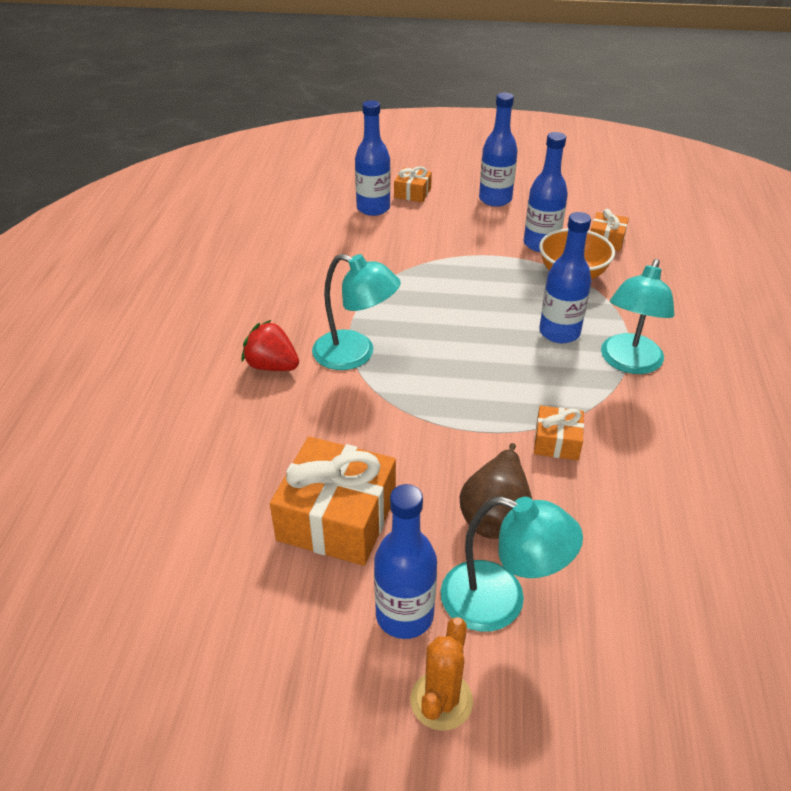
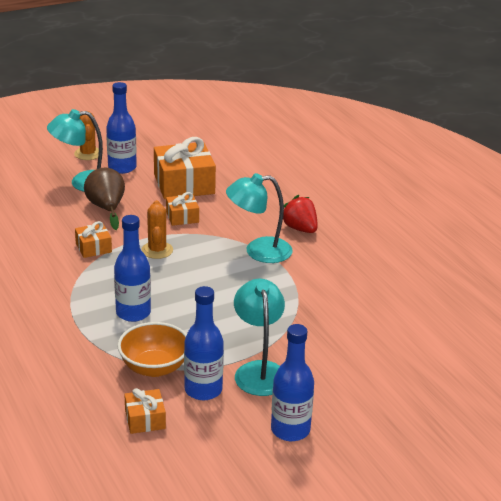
camera: 145 degrees right, 10 degrees down
(272, 366) = (300, 229): red strawberry -> red strawberry turned 120 degrees counterclockwise
(373, 208) = (389, 370): blue bottle -> none
(412, 193) = (376, 404): orange gift -> orange gift (182, 217)
(475, 404) = (157, 250): none -> orange cactus
(628, 363) = (70, 308): turquoise lamp -> turquoise lamp (259, 371)

